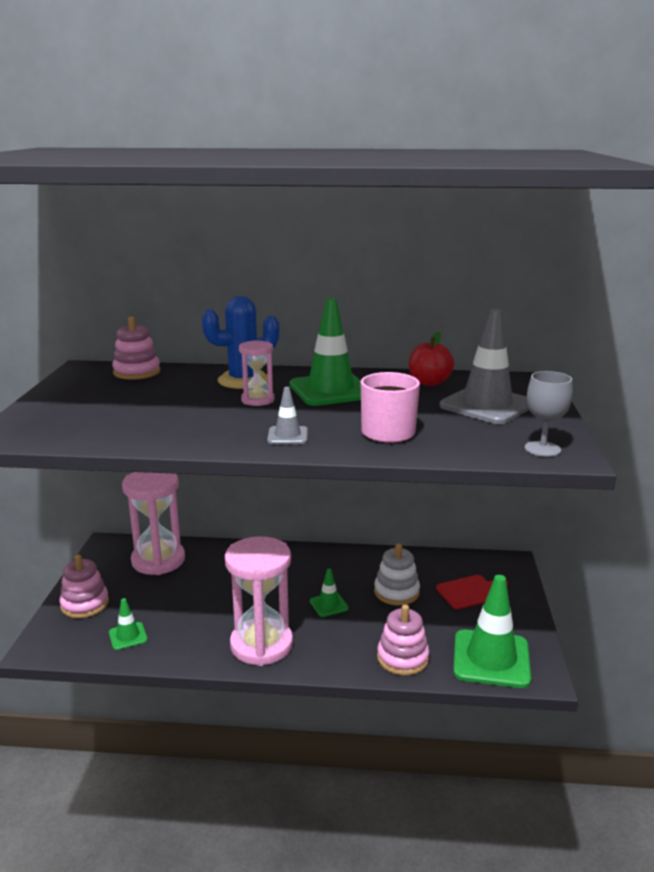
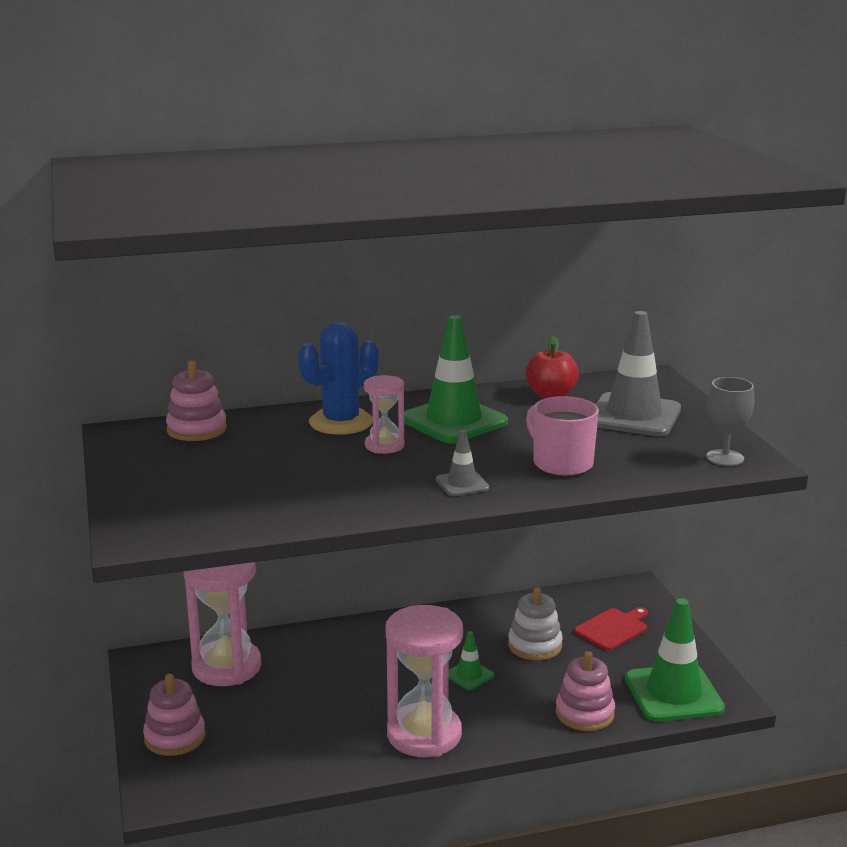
camera: 20 degrees left, 0 degrees up
(128, 636) = (260, 760): green traffic cone -> none

